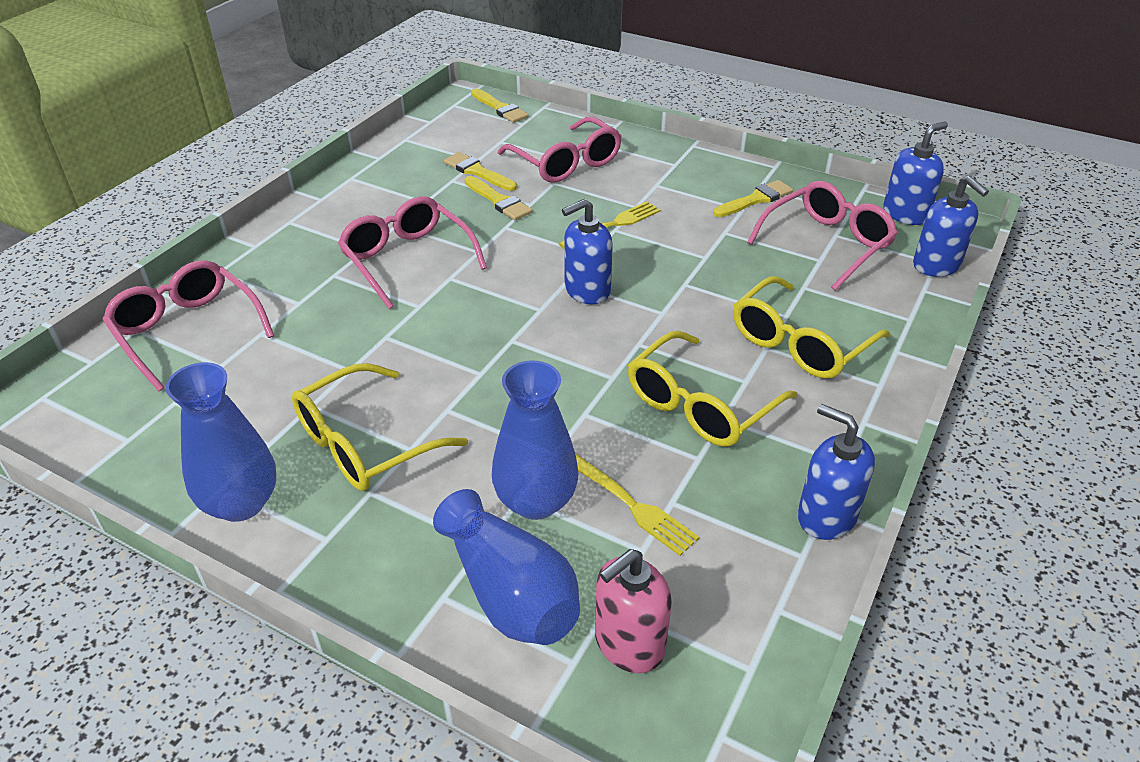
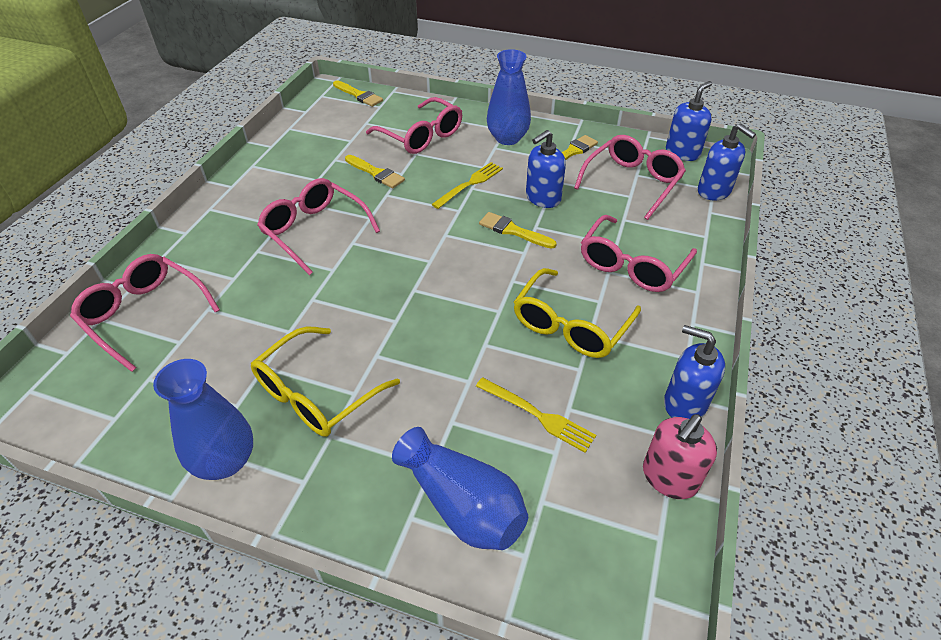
camera: 10 degrees left, 5 degrees up
(477, 172) = (353, 150): yellow brush -> yellow brush (513, 231)
(536, 501) = (464, 423): blue vase -> blue vase (507, 138)
(587, 290) = (462, 241): blue soap dispenser -> blue soap dispenser (542, 198)
(629, 643) = (564, 532): pink soap dispenser -> pink soap dispenser (669, 478)
(799, 343) = (631, 265): yellow glasses -> pink glasses

